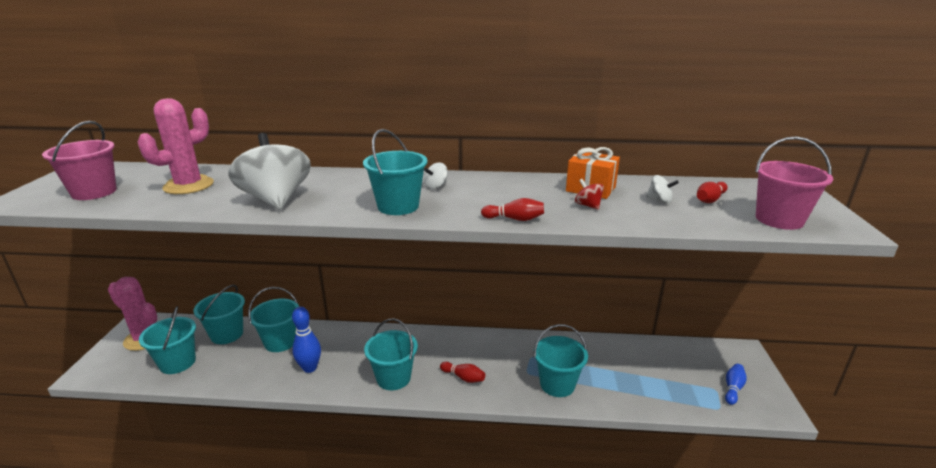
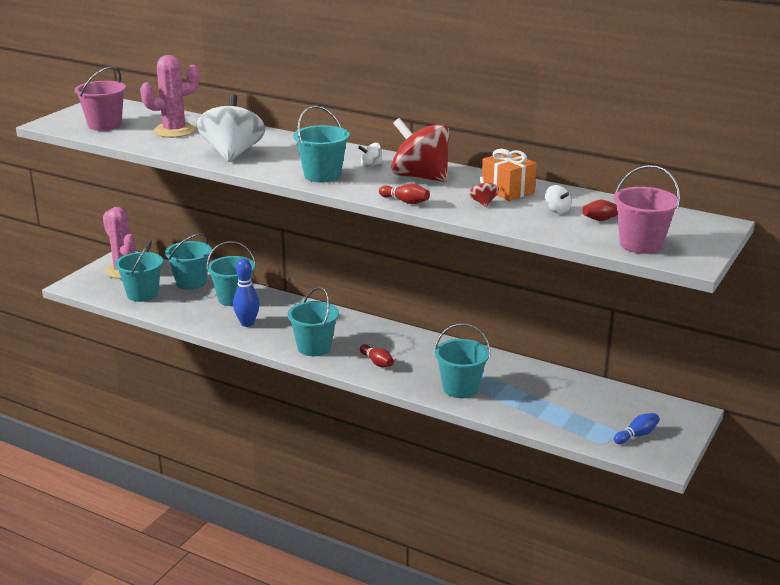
camera: 25 degrees right, 0 degrees up
(497, 190) = (420, 177): none -> red spinning top

